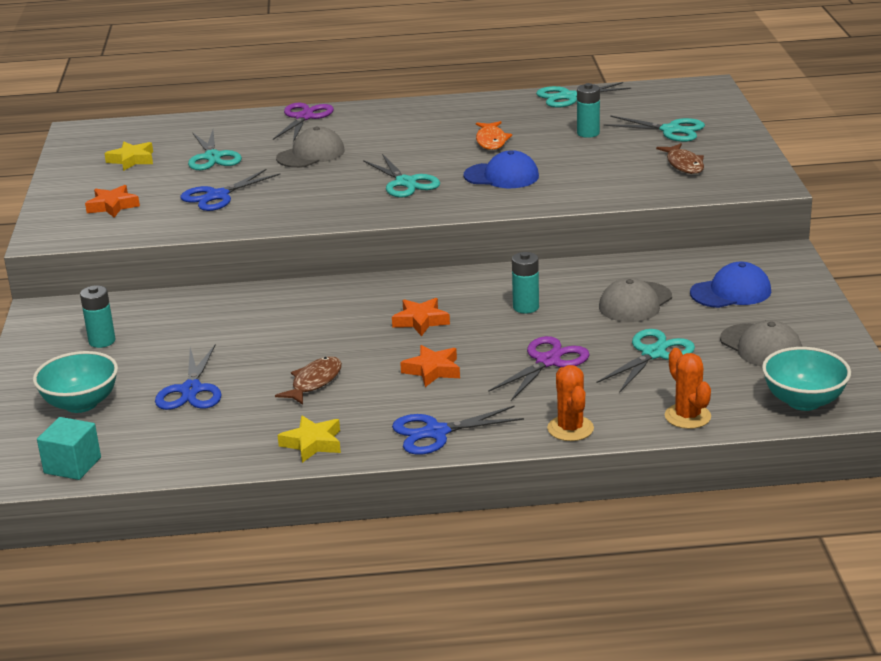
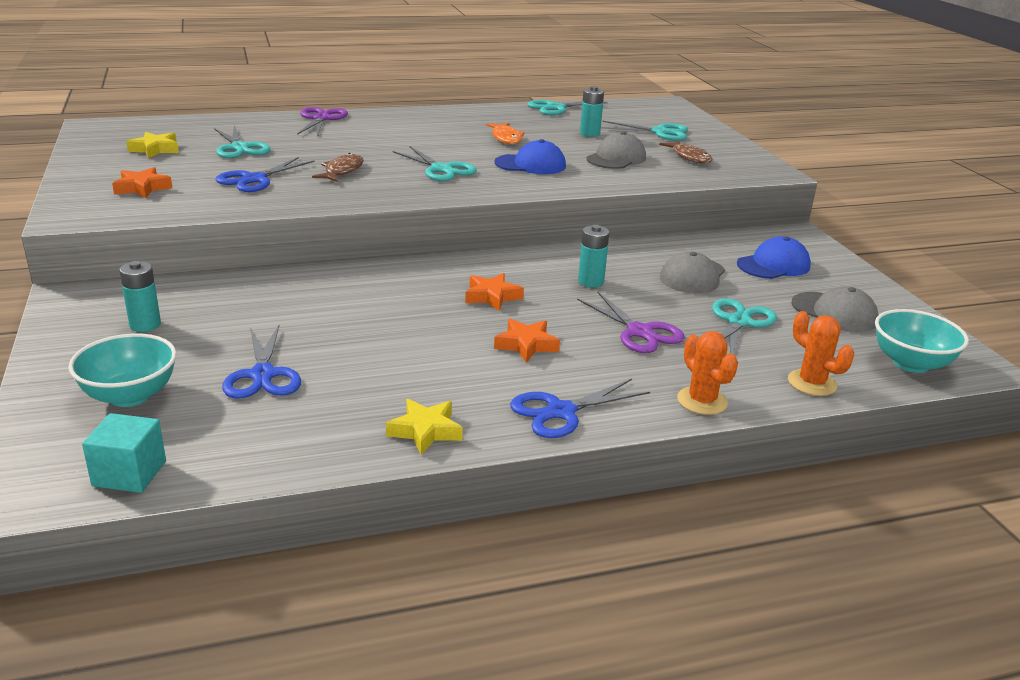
camera: 15 degrees left, 0 degrees up
(311, 154) = (338, 146): grey cap -> grey cap (616, 158)
(314, 382) = (402, 361): brown fish -> brown fish (342, 171)
(548, 361) = (640, 332): purple scissors -> purple scissors turned 120 degrees clockwise

